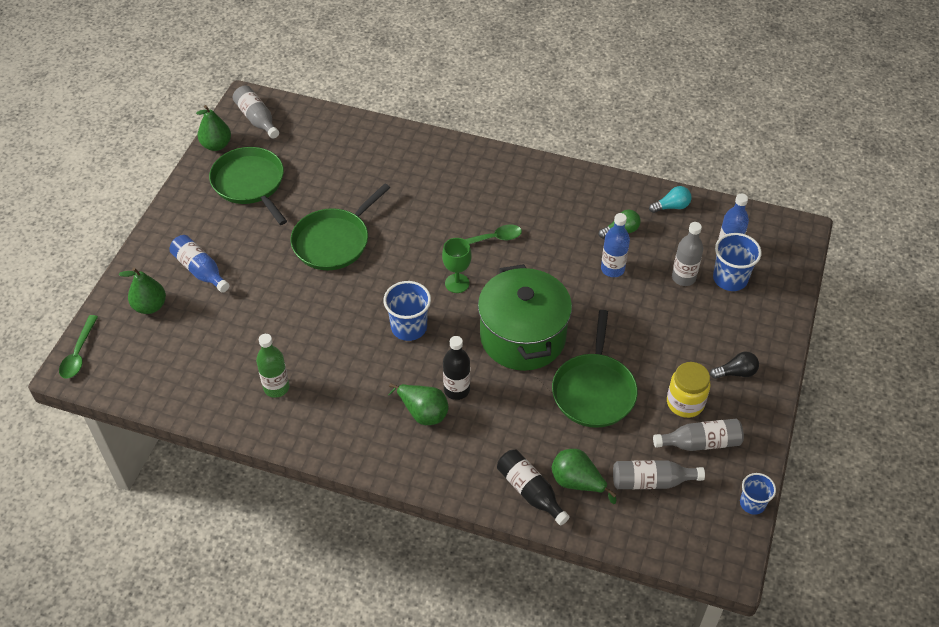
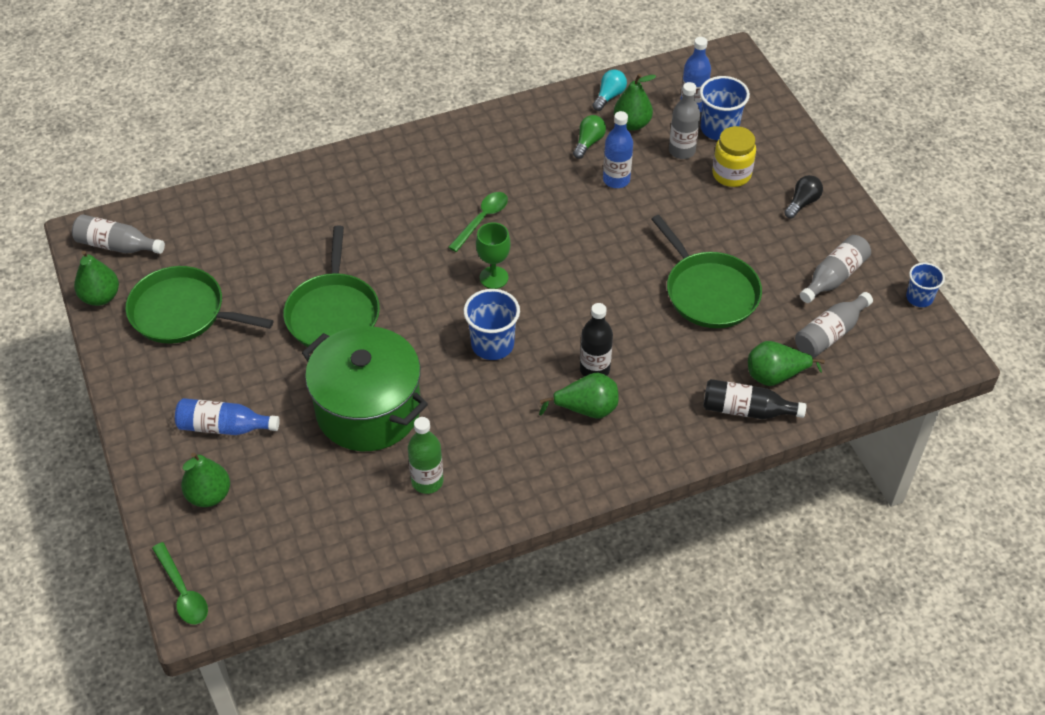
camera: 40 degrees left, 0 degrees up
(523, 337) = (602, 286): green pot -> green pot (368, 410)
(667, 236) = (632, 124): none -> green pear
(685, 403) = (789, 253): yellow jar -> yellow jar (731, 174)

